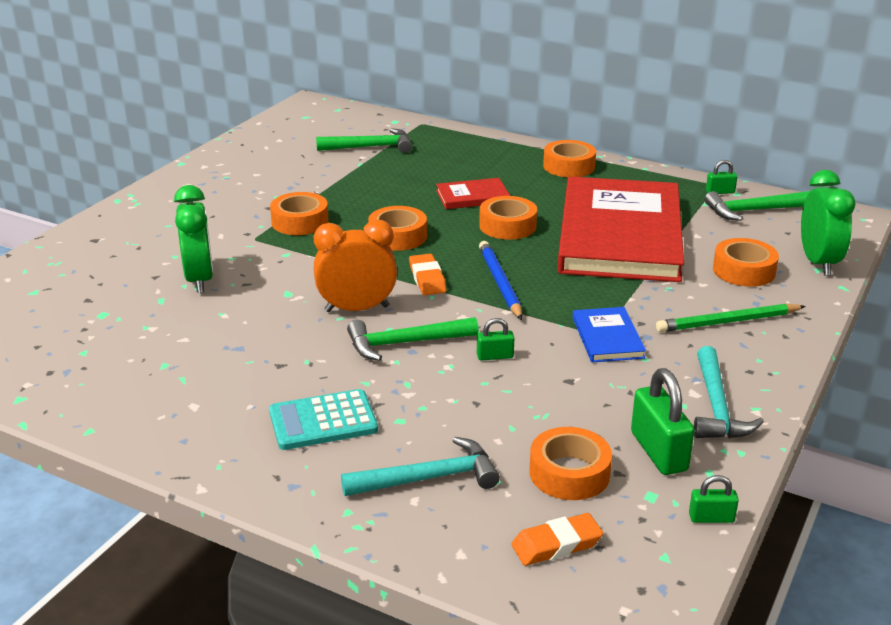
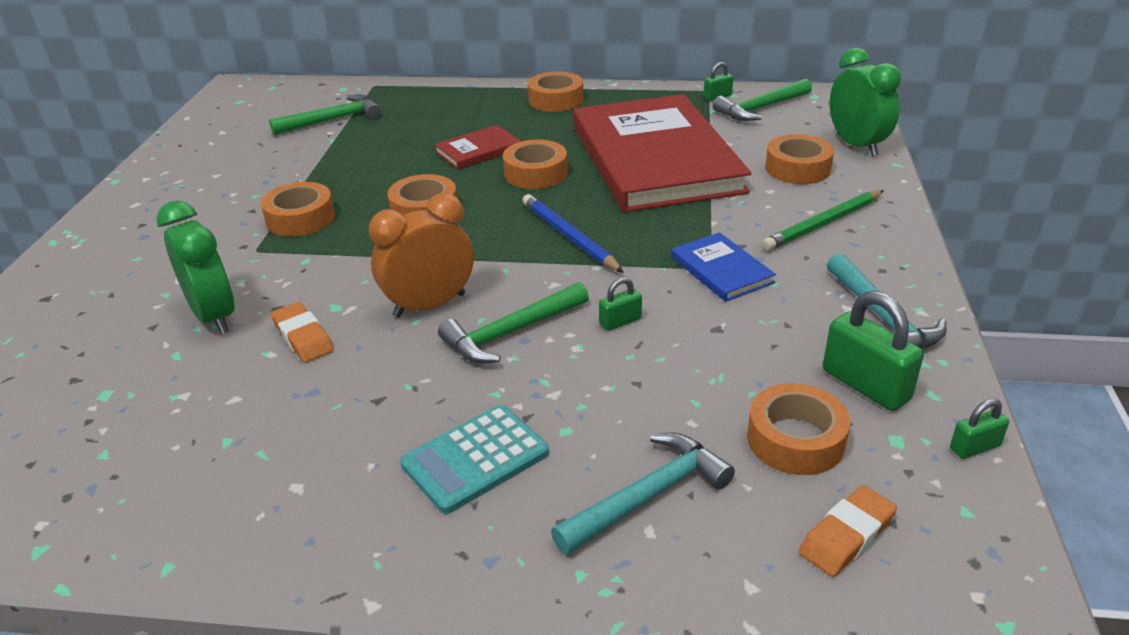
camera: 20 degrees left, 5 degrees up
(427, 279) = (488, 251): orange eraser -> orange eraser (303, 337)

